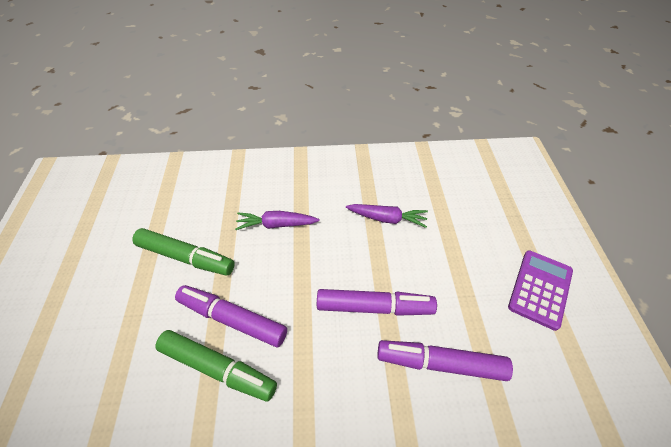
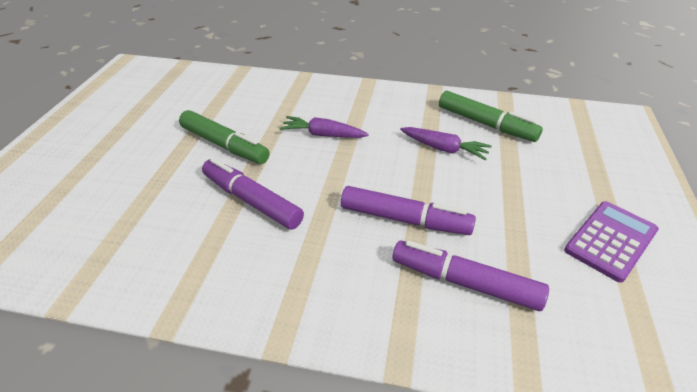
camera: 15 degrees right, 10 degrees down
(218, 368) = (223, 236): green marker -> green marker (486, 124)

